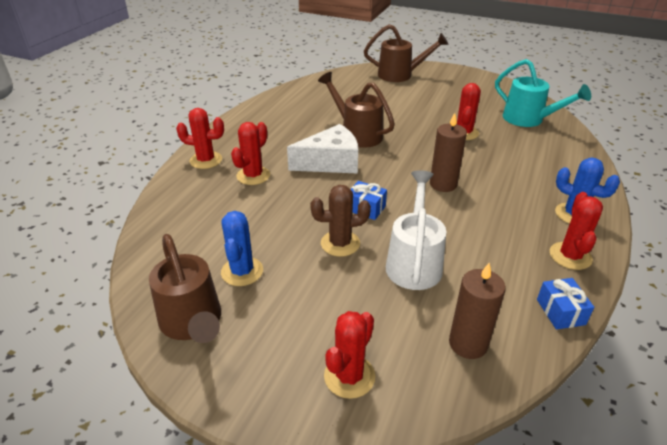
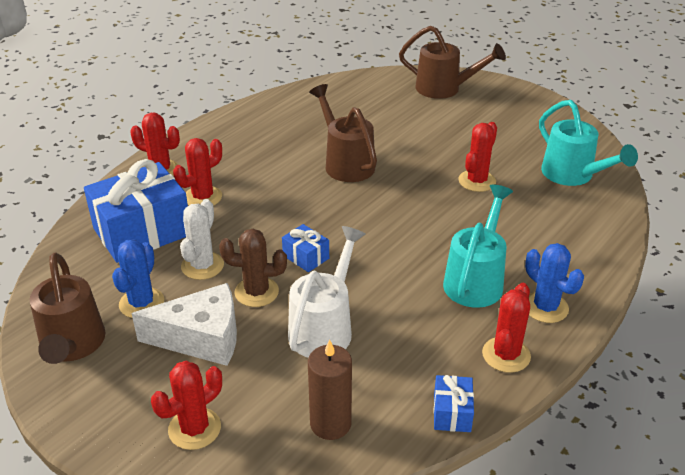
camera: 15 degrees right, 0 degrees up
(213, 211) = (142, 232): none -> blue gift
(281, 230) = (202, 266): none -> white cactus
(331, 162) = (296, 195): white cheese -> white cheese (202, 338)
(443, 184) = (411, 243): brown candle -> none
(509, 203) = (476, 280): none -> turquoise watering can

